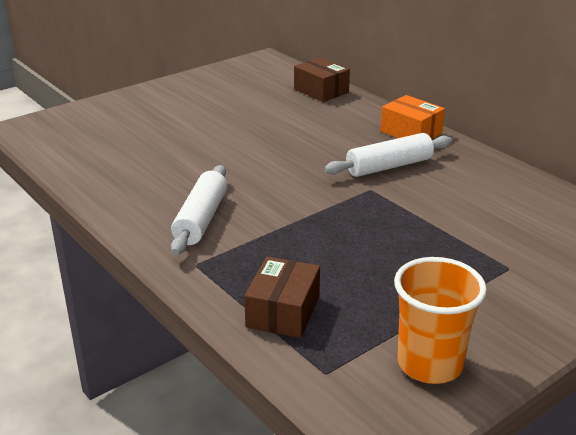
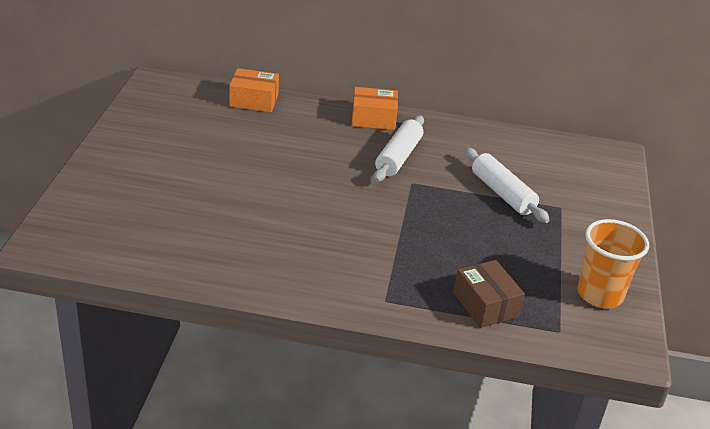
camera: 45 degrees left, 5 degrees up
(201, 219) = (336, 262): white rolling pin -> white rolling pin (502, 193)
(321, 91) = (254, 100): brown box -> orange box

